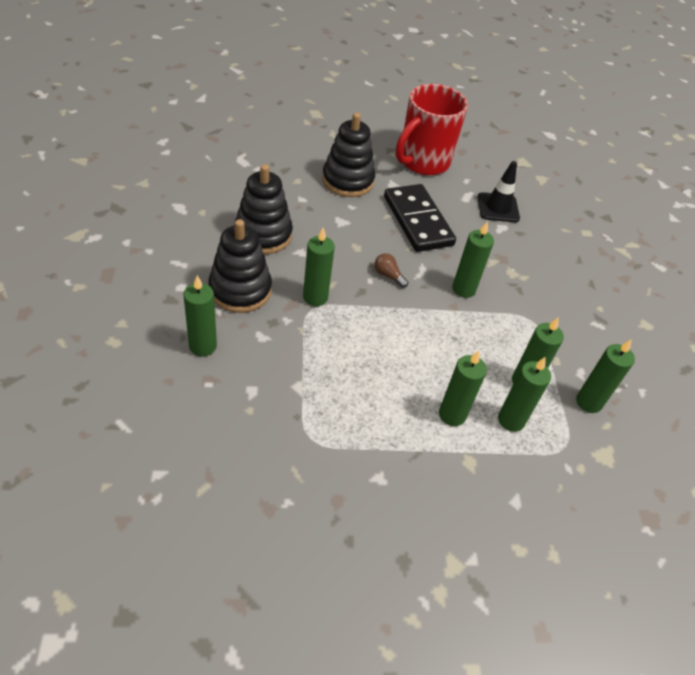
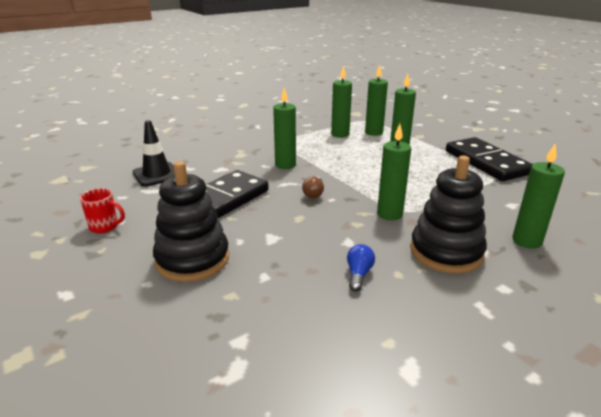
camera: 115 degrees left, 20 degrees down
(263, 235) = (358, 274): black stacking toy -> blue light bulb
(344, 460) = (486, 162): none -> black domino
(422, 162) = (105, 227): red mug -> red mug, size x0.40
(588, 402) = (326, 120): green candle -> none

